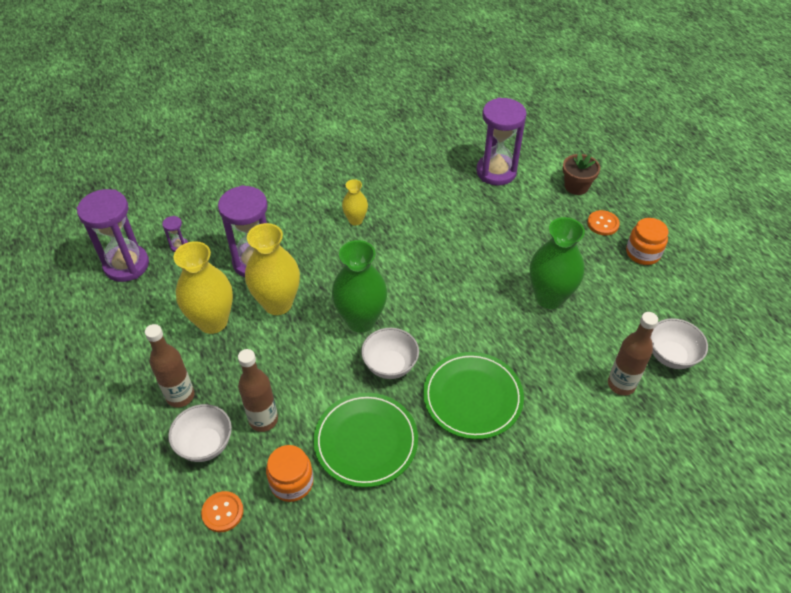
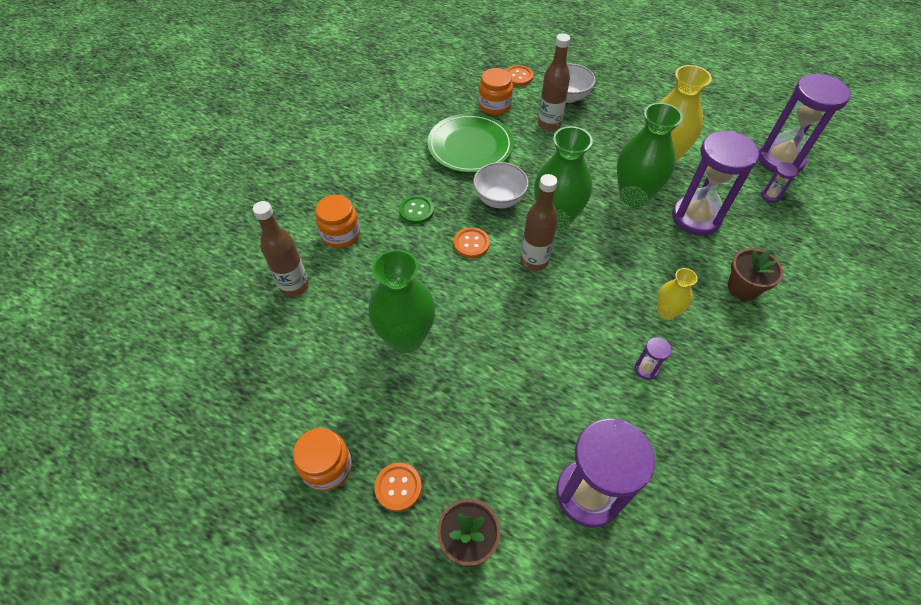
camera: 145 degrees right, 5 degrees up
(180, 396) = (617, 109): brown bottle -> brown bottle (534, 261)
(278, 303) = (634, 196): yellow vase -> green vase
(288, 206) = (743, 287): none -> brown flower pot
(404, 201) = (646, 369): none -> purple hourglass
(448, 339) = (471, 243): none -> orange button
(472, 397) = (416, 210): green plate -> green button
(557, 412) = (341, 234): none -> orange jar
(671, 356) = (254, 341): white bowl -> none

